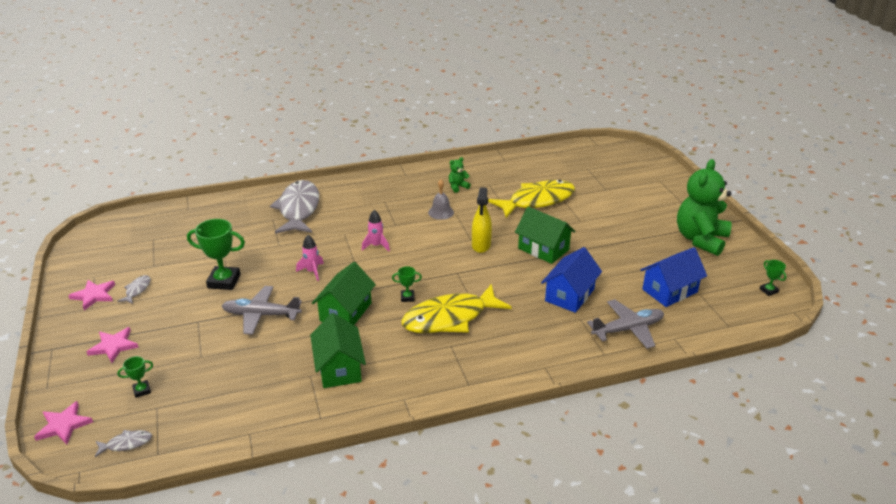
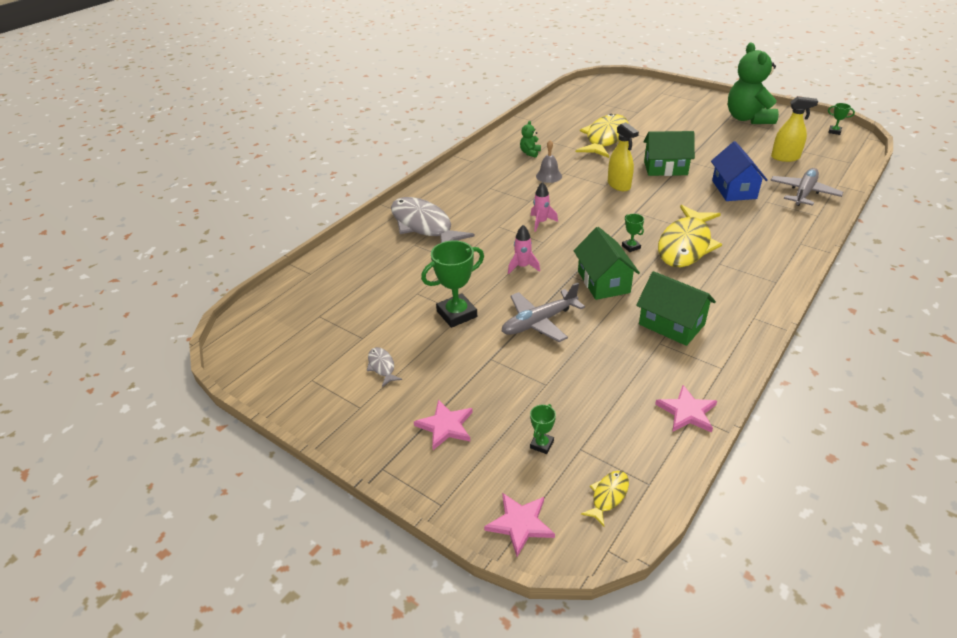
camera: 35 degrees left, 5 degrees up
(94, 295) = (342, 396): pink star -> pink star (687, 412)
(126, 444) = (608, 496): grey fish -> yellow fish
(407, 297) = (631, 247): green trophy -> green trophy turned 75 degrees counterclockwise
(669, 291) = (785, 157): blue house -> yellow spray bottle

